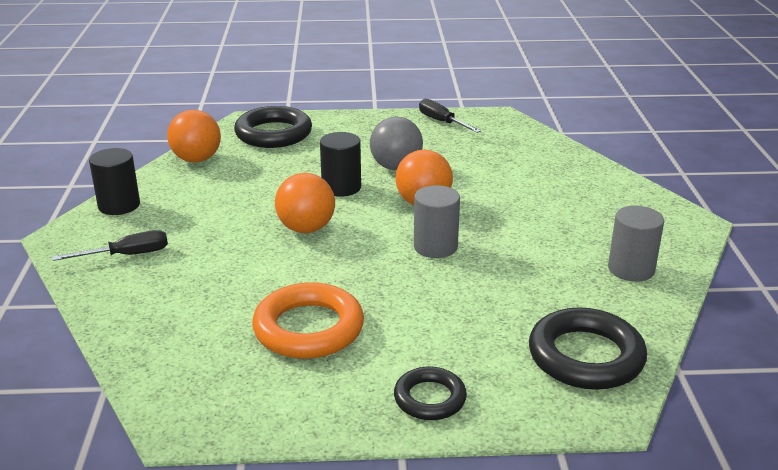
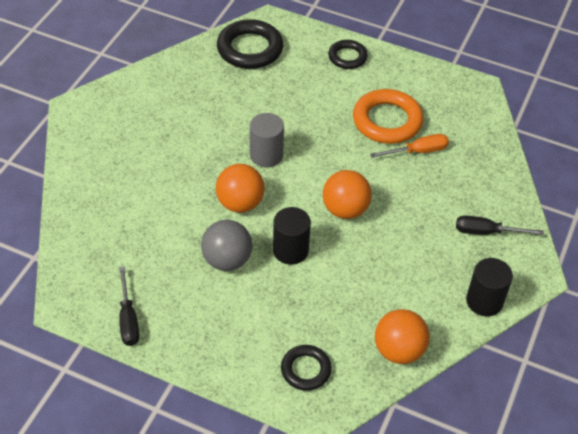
camera: 155 degrees left, 20 degrees up
(246, 306) = (418, 151): none -> orange screwdriver
(273, 134) = (306, 370): black ring -> black ring, size x0.59
(631, 269) = (162, 89): grey cylinder -> none

